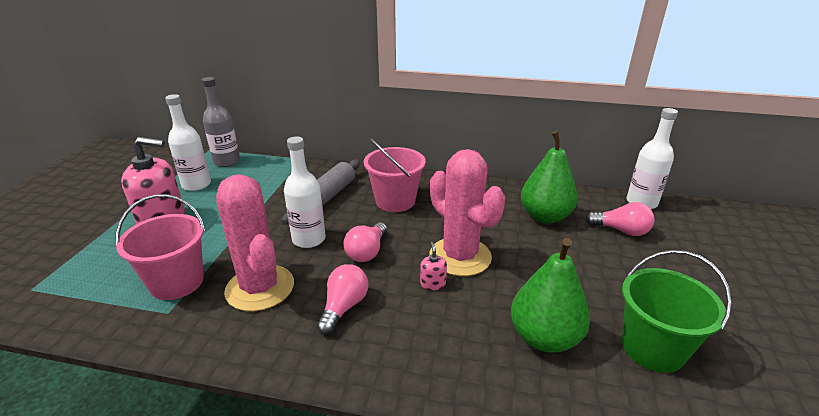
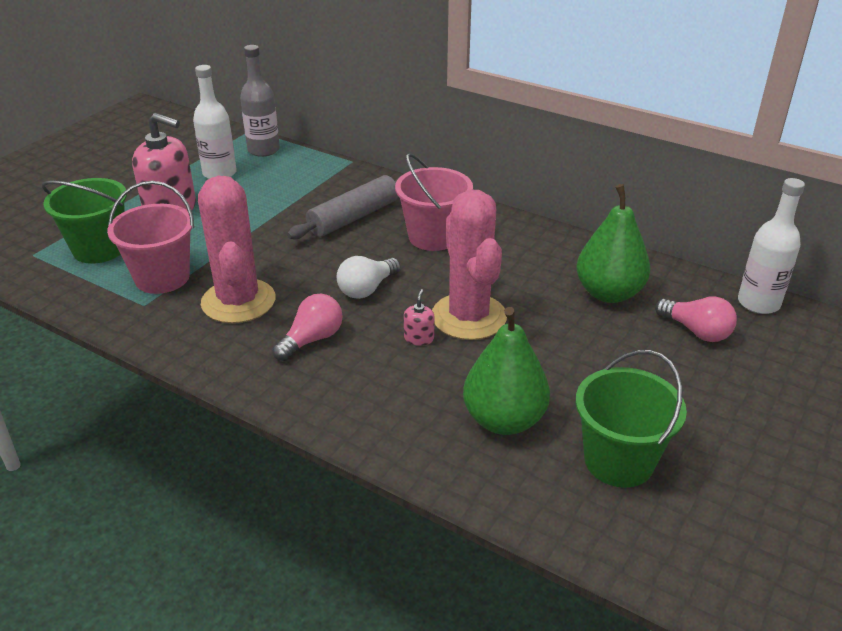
camera: 20 degrees right, 5 degrees up
(103, 269) = (99, 249): none -> green bucket
(309, 239) = (311, 261): white bottle -> none
(367, 252) = (367, 289): pink light bulb -> white light bulb

